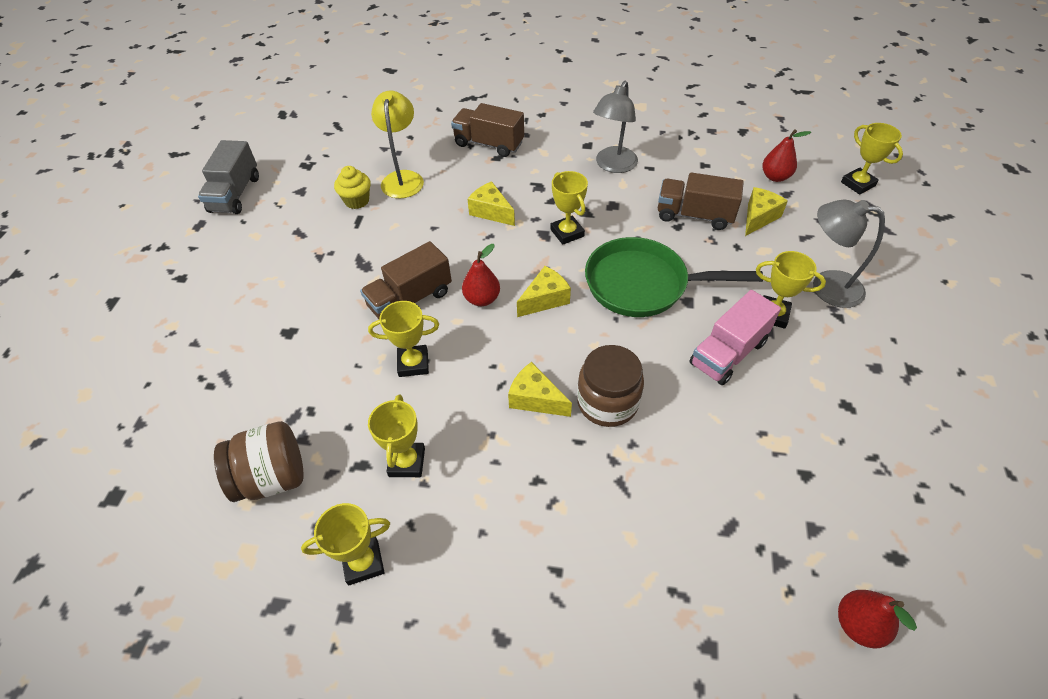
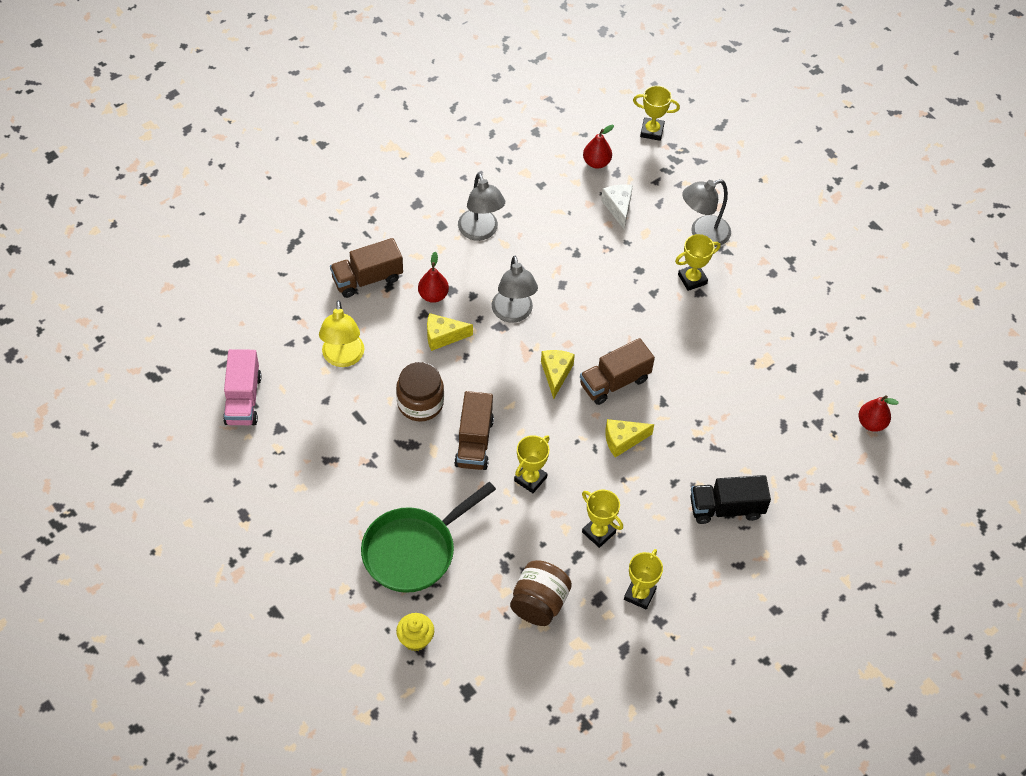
camera: 50 degrees left, 5 degrees up
(235, 194) = (232, 471): grey truck -> none
(357, 201) = (335, 402): yellow cupcake -> yellow cupcake (415, 639)
(403, 178) = (343, 358): yellow lamp -> yellow lamp turned 135 degrees counterclockwise
(482, 299) = (518, 405): red pear -> red pear (433, 295)
(561, 559) = (726, 508): none -> black truck
(567, 233) = (513, 313): yellow trophy -> grey lamp
(607, 402) = (662, 409): brown jar -> brown jar (420, 403)
(643, 284) = (601, 316): green pan -> green pan (413, 550)
(694, 215) = (578, 236): brown truck -> brown truck (614, 382)
(728, 353) = (692, 325): pink truck -> pink truck (243, 399)
(758, 217) = (618, 207): yellow cheese -> white cheese

